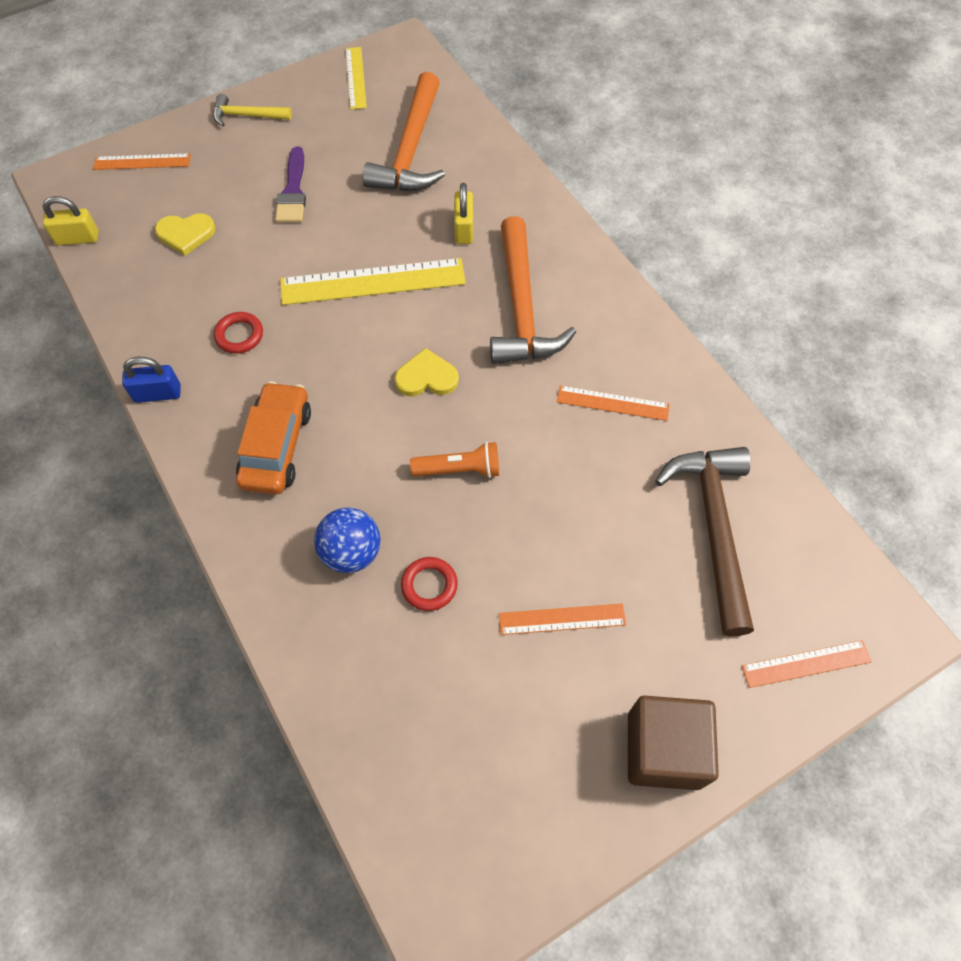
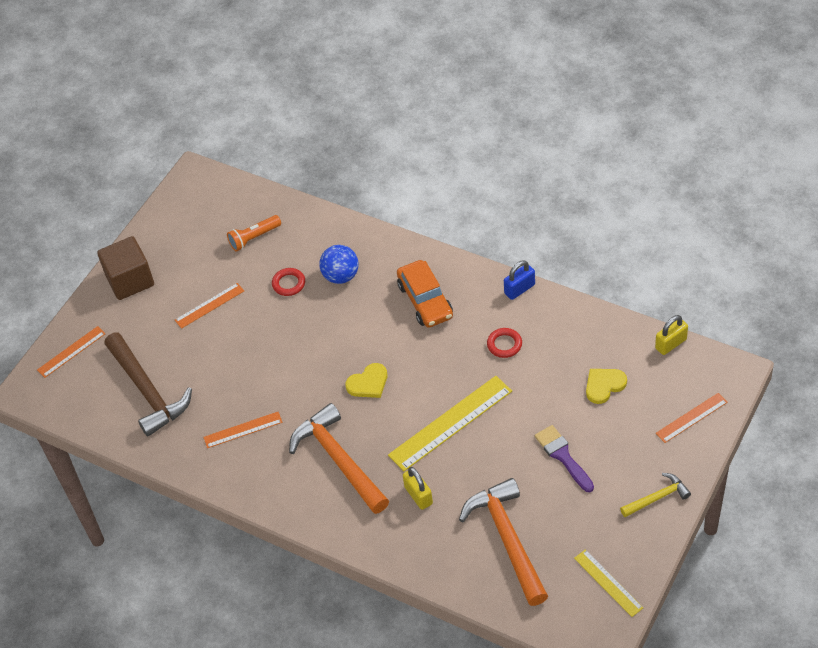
camera: 155 degrees right, 10 degrees down
(459, 469) = (311, 344): orange flashlight -> orange flashlight (254, 238)

